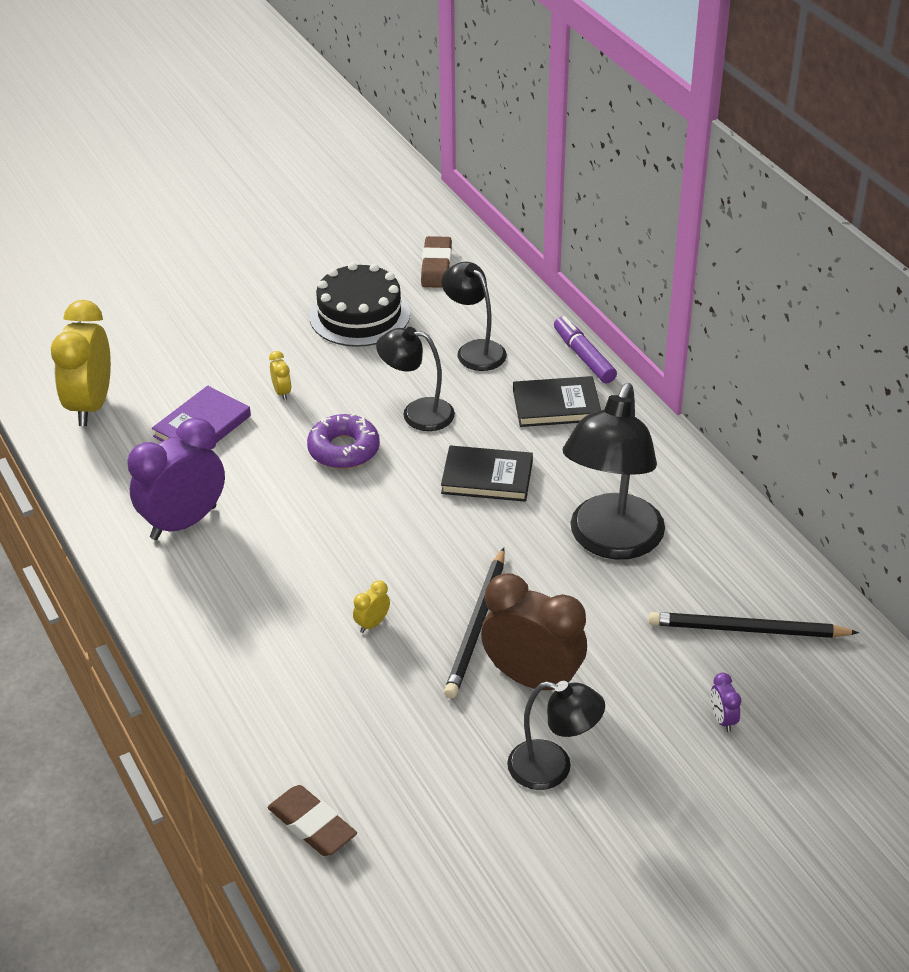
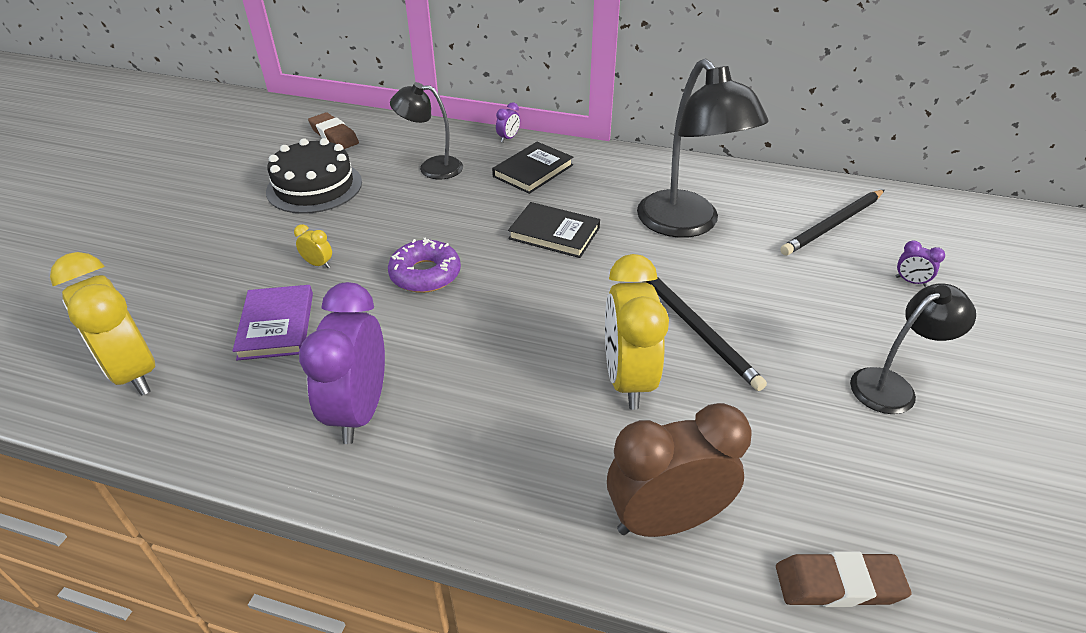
camera: 45 degrees left, 0 degrees up
(372, 624) = (628, 379): yellow clock -> yellow clock, size x2.47
(417, 413) = (447, 222): black lamp -> none
(487, 477) = (554, 233): black book -> black book turned 60 degrees clockwise
(532, 679) = (784, 337): brown clock -> brown clock (665, 520)
(584, 357) = (508, 138): purple marker -> purple clock

